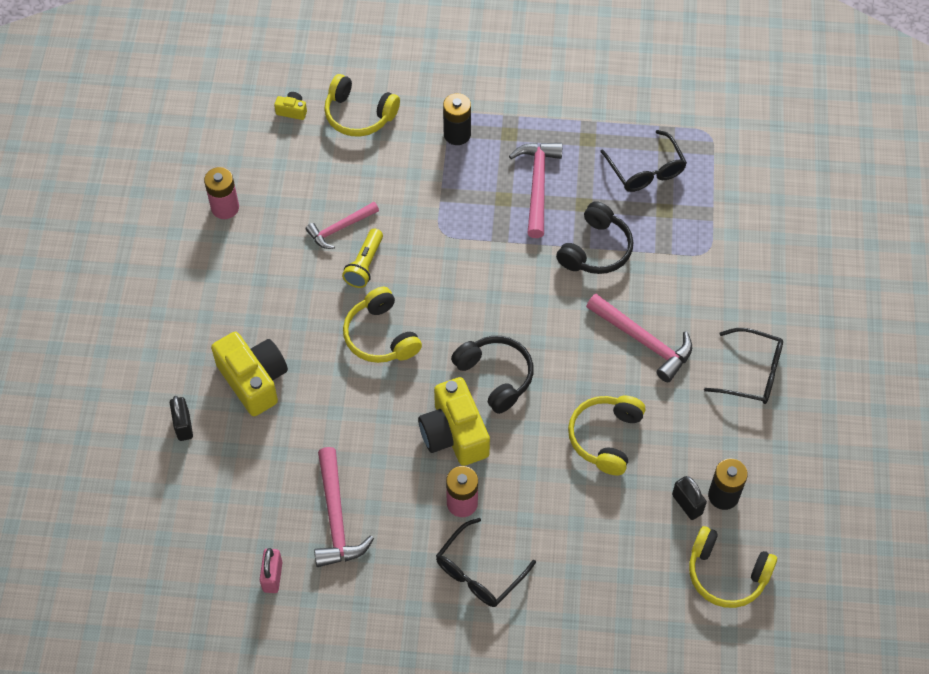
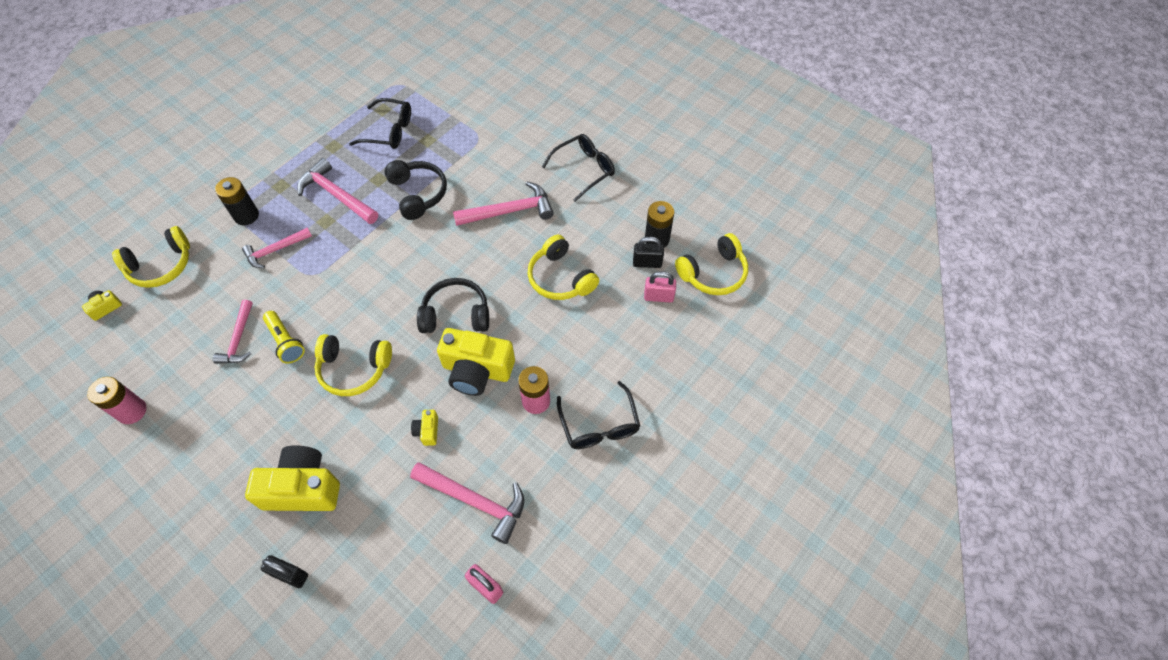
camera: 55 degrees left, 0 degrees up
(369, 435) = (427, 431): none -> yellow camera
(442, 185) = (275, 250): none -> pink hammer
(656, 539) = (658, 297): none -> pink padlock

